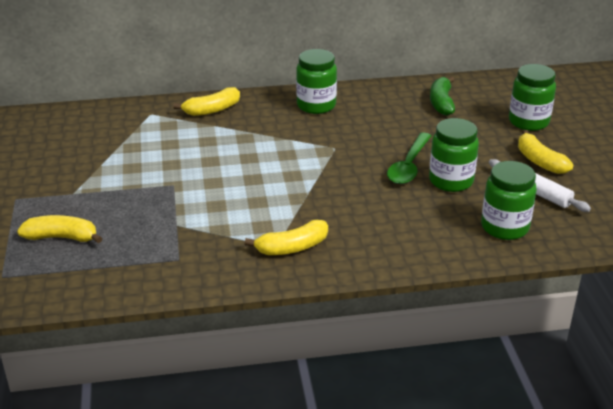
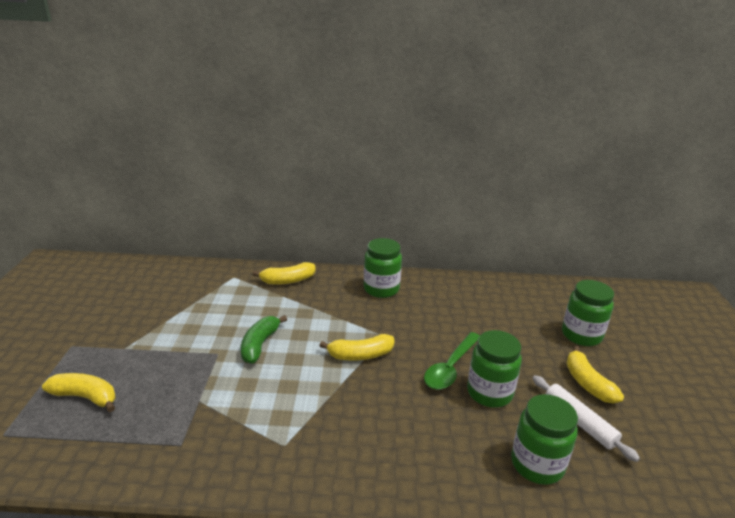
camera: 10 degrees right, 5 degrees down
(292, 247) = (300, 450): yellow banana -> yellow banana (360, 355)
(441, 103) = (498, 302): green banana -> green banana (259, 345)

